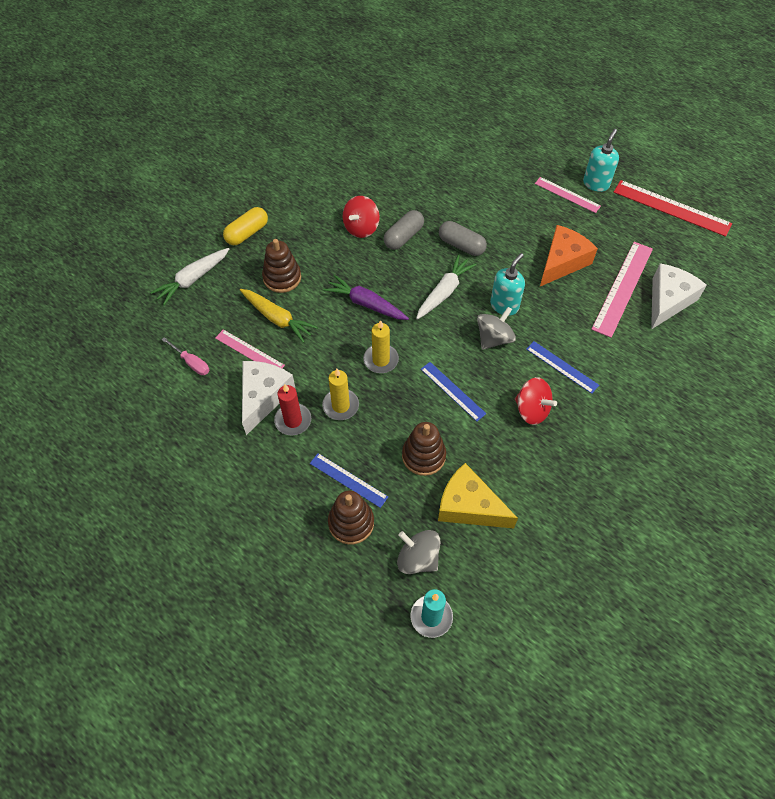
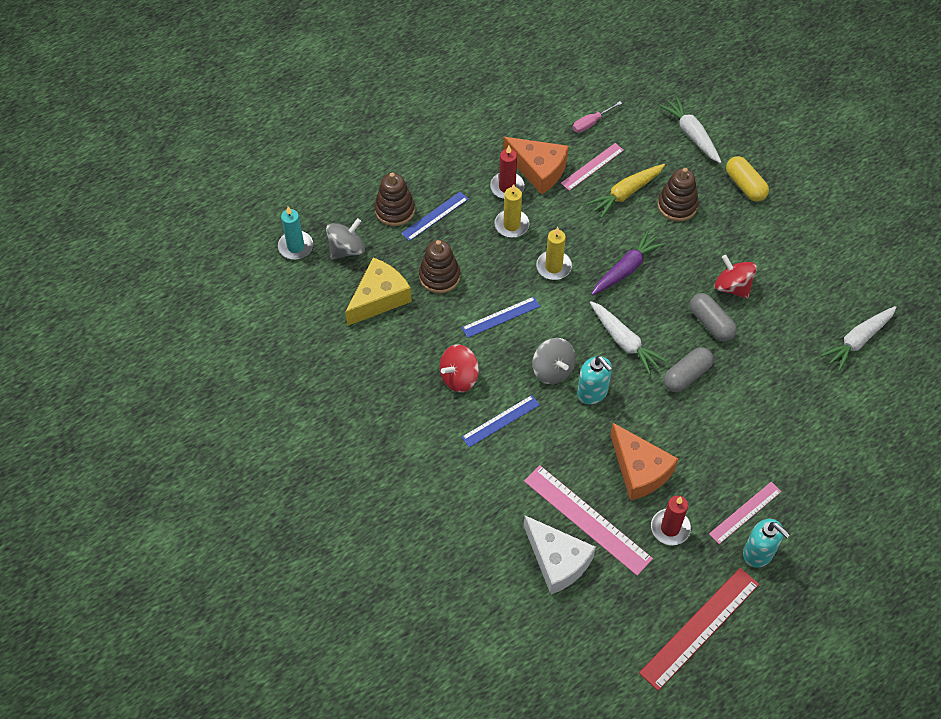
camera: 105 degrees right, 0 degrees up
(263, 397) = (538, 170): white cheese -> orange cheese
(388, 148) = (858, 340): none -> white carrot
(602, 236) = (670, 528): none -> red candle

